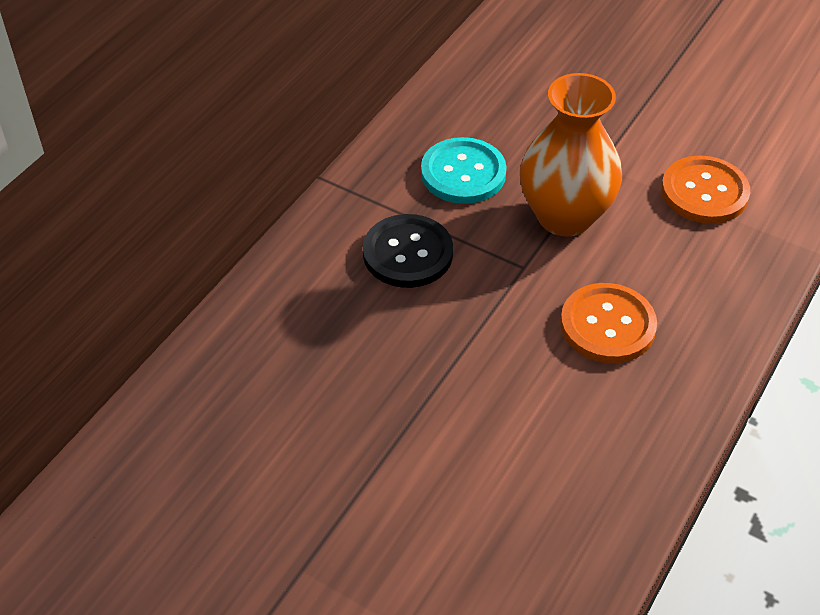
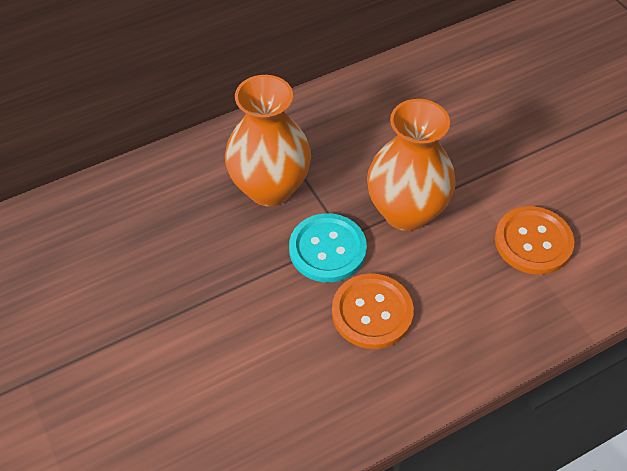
camera: 30 degrees right, 5 degrees up
(408, 253) = (270, 188): black button -> orange vase
(463, 173) = (356, 144): turquoise button -> turquoise button (327, 249)

